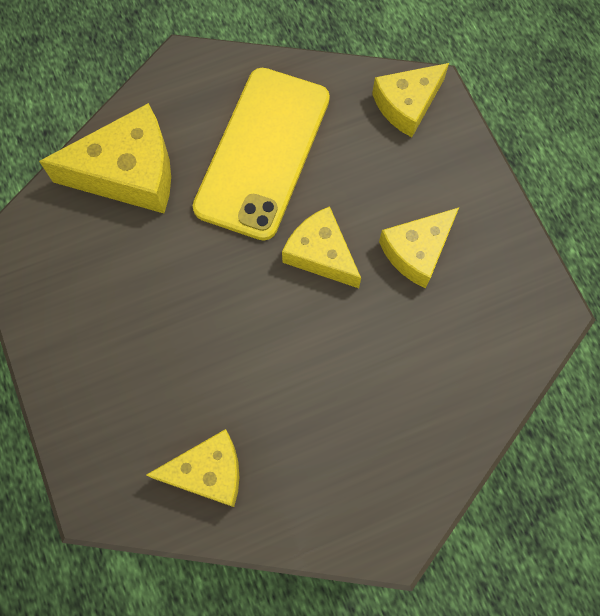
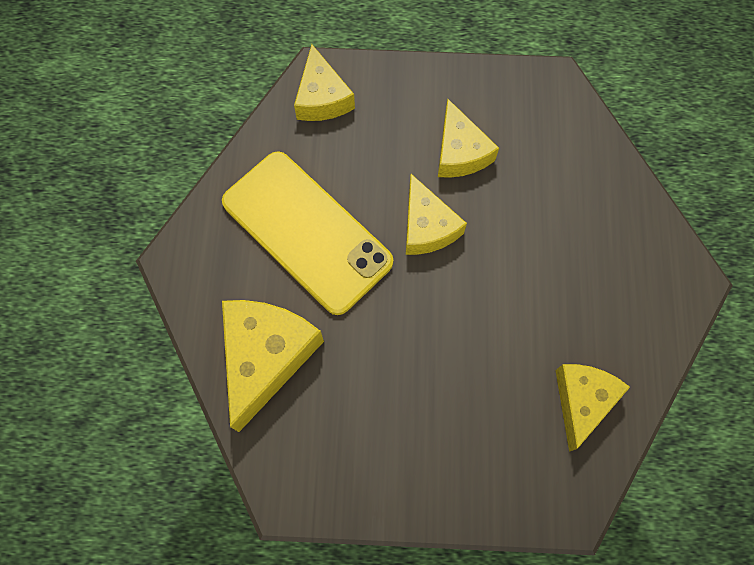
camera: 65 degrees left, 0 degrees up
(321, 254) = (427, 226): yellow cheese -> yellow cheese turned 90 degrees counterclockwise

